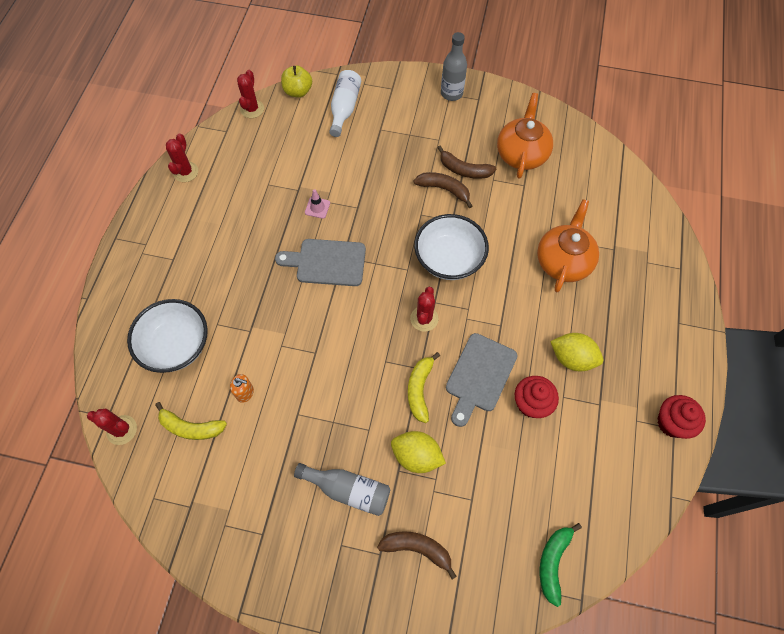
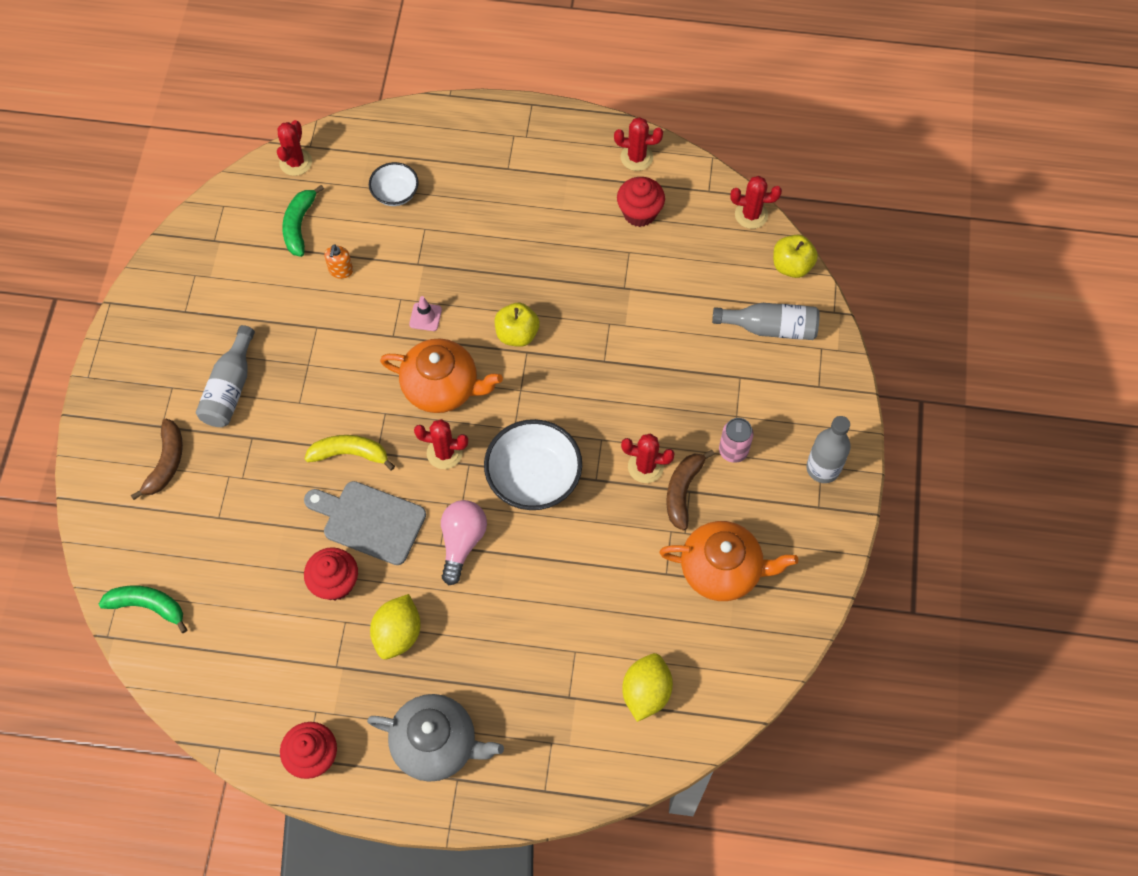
camera: 85 degrees right, 0 degrees up
(176, 345) = (395, 193): white bowl -> white bowl, size x0.56
(191, 427) = (299, 225): yellow banana -> green banana
(235, 174) = (639, 213): none -> red cupcake
(317, 208) = (598, 313): pink traffic cone -> pink traffic cone (425, 317)
(327, 262) = (517, 334): grey cutting board -> yellow apple
(344, 108) = (770, 328): white bottle -> grey bottle
(416, 456) = (268, 455): yellow lemon -> yellow lemon (646, 692)
(435, 139) = (733, 451): none -> pink can
(444, 189) = (645, 467): brown banana -> red cactus
(499, 310) = (462, 542): none -> pink light bulb
(563, 261) = (543, 626): orange teapot -> orange teapot (442, 387)
(654, 335) = (436, 744): none -> grey teapot

